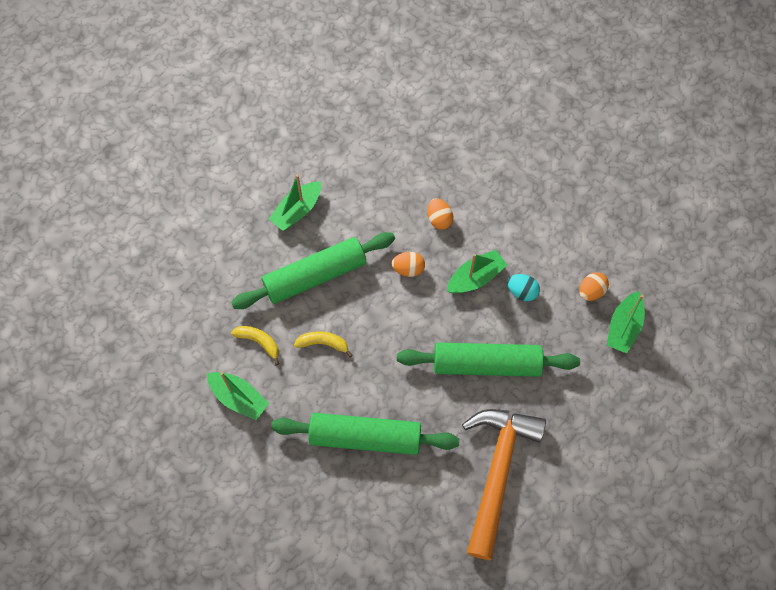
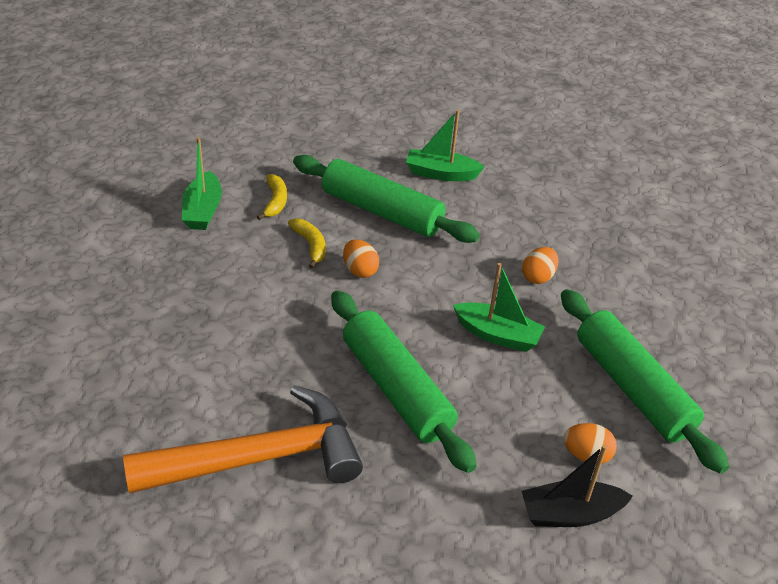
camera: 55 degrees right, 25 degrees down
(365, 437) = (223, 319): green rolling pin -> green rolling pin (632, 388)
(408, 269) = (455, 276): orange egg -> orange egg (360, 270)
(522, 292) = (520, 385): turquoise egg -> none
(623, 327) = (570, 514): green boat -> black boat

